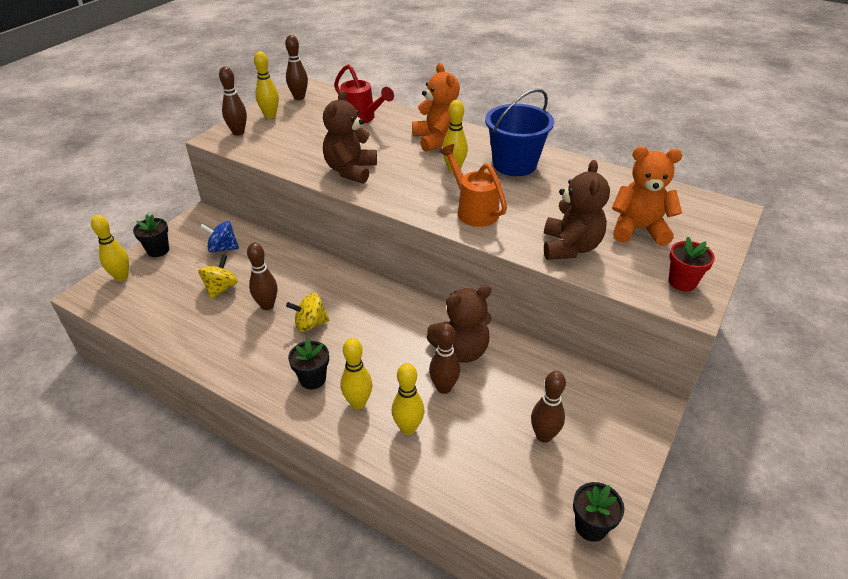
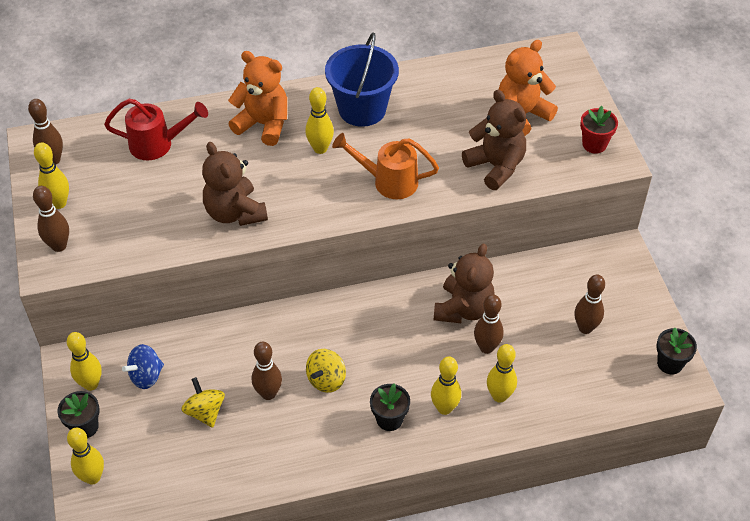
camera: 45 degrees left, 10 degrees up
(193, 233) = (91, 384): none -> yellow bowling pin

